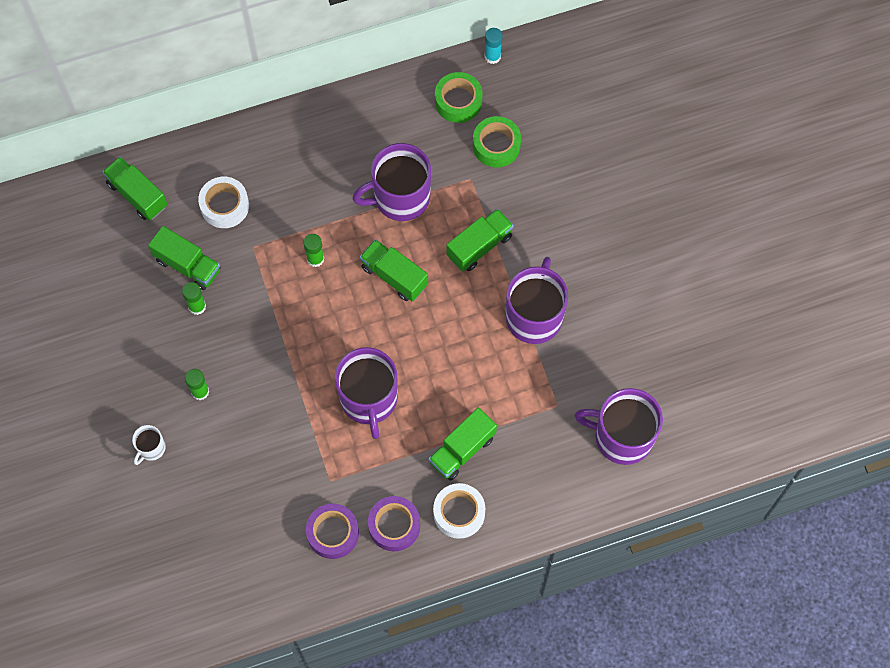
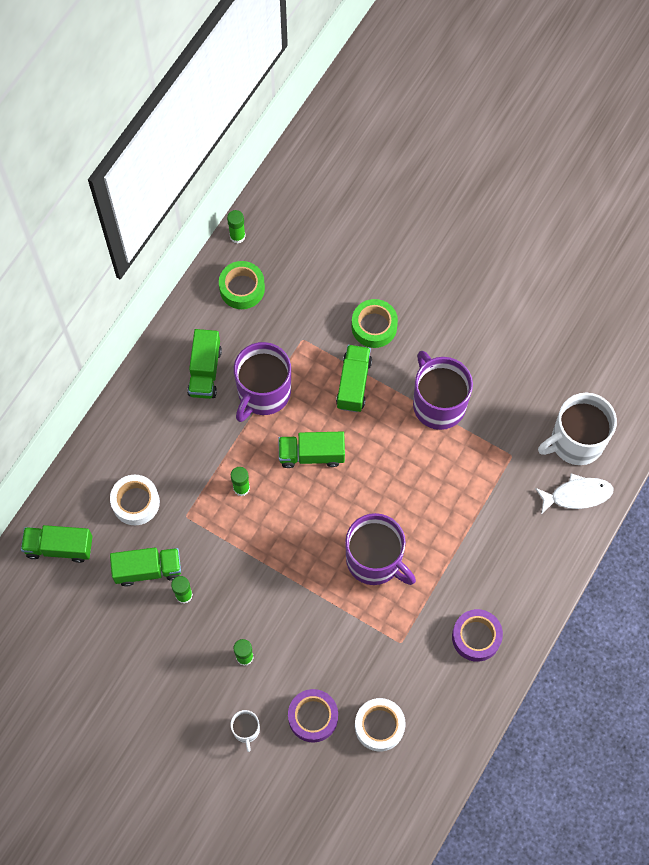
camera: 40 degrees left, 0 degrees up
(333, 533) = (437, 679): purple tape -> purple tape (313, 717)
(459, 513) = (513, 589): white tape -> white tape (379, 726)
(462, 450) = (474, 542): green truck -> green truck (205, 371)
(492, 56) = (237, 236): turquoise glue stick -> green glue stick
(496, 145) = (299, 300): green tape -> green tape (374, 326)
(582, 481) = (577, 495): none -> white fish
(621, 437) = (575, 441): purple mug -> white mug

